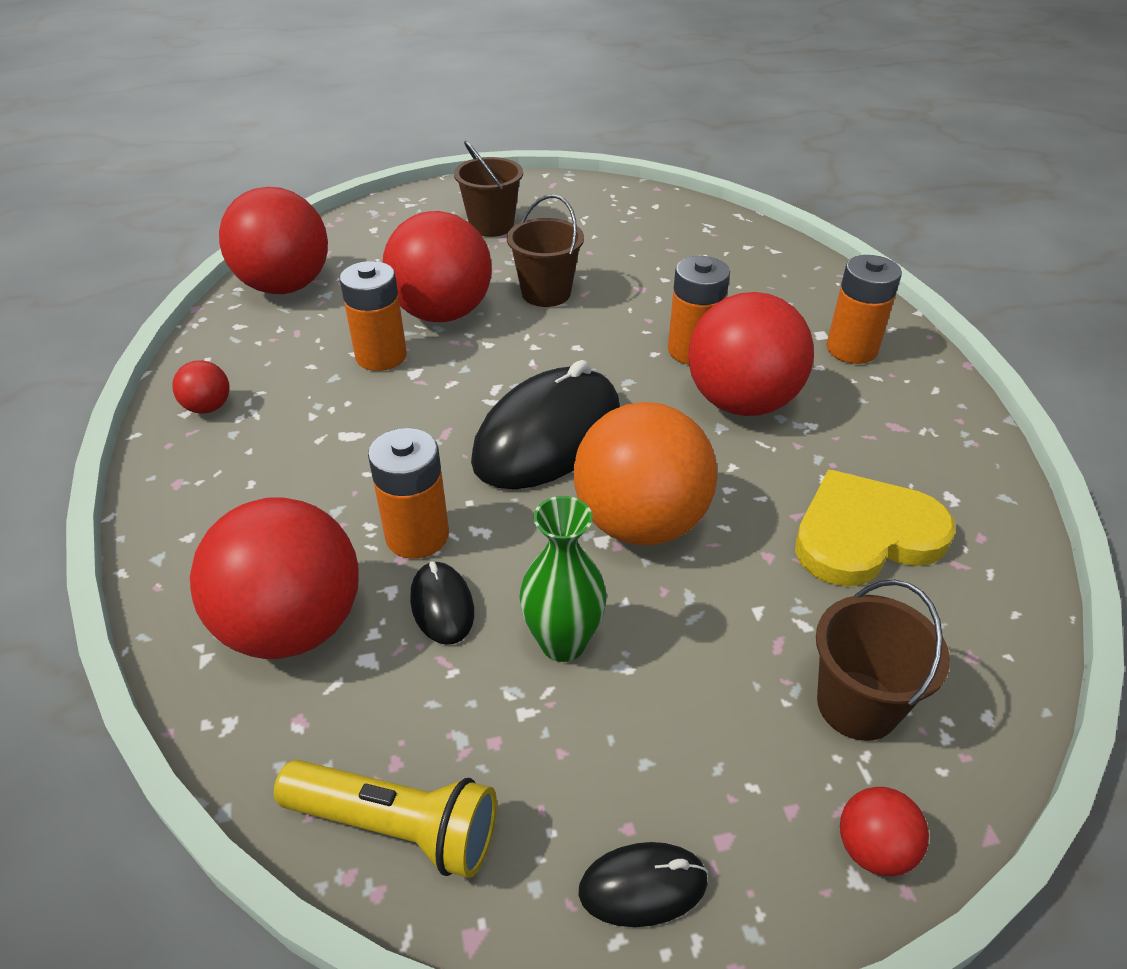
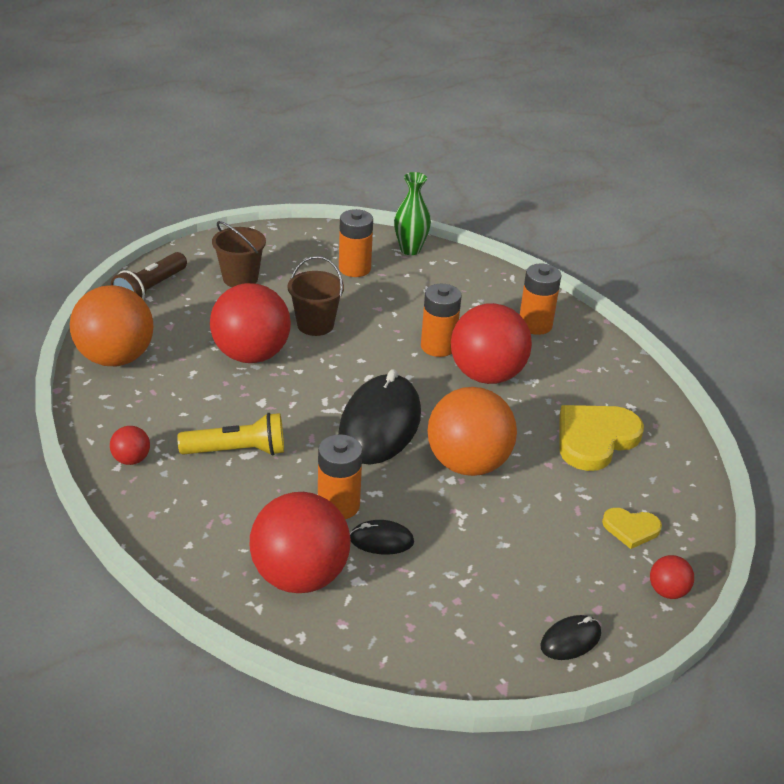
camera: 25 degrees left, 5 degrees down
(285, 286) = (116, 358): red ball -> orange ball
(381, 220) = (150, 289): none -> brown flashlight
(381, 356) = (229, 395): orange battery -> orange battery (354, 268)
(396, 826) = (432, 654): yellow flashlight -> yellow flashlight (237, 451)
(442, 605) = (381, 540): black mouse -> black mouse turned 45 degrees counterclockwise
(563, 643) = (463, 541): green vase -> green vase (410, 249)
(857, 705) = (631, 529): brown bucket -> yellow heart

